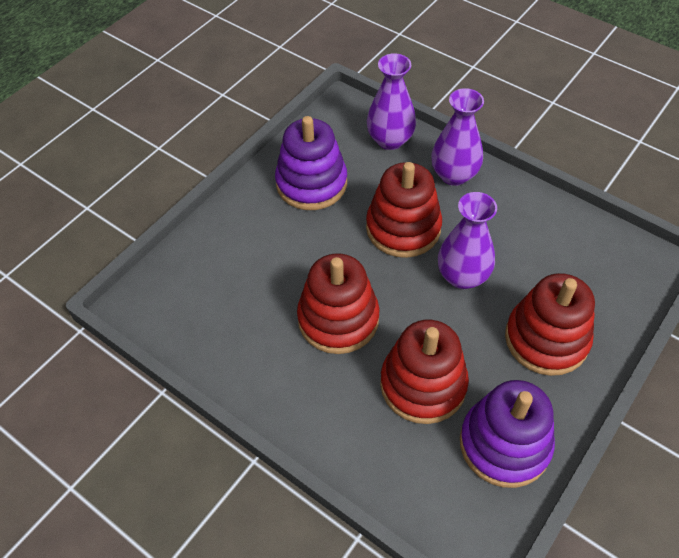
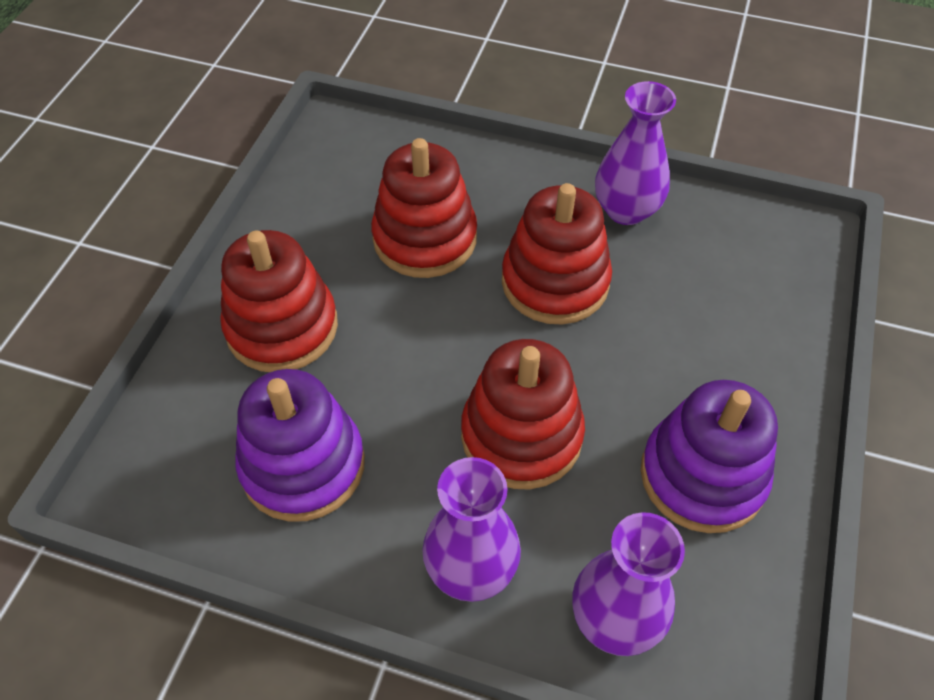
camera: 160 degrees right, 0 degrees up
(462, 276) = (410, 382): purple vase -> purple vase (626, 210)
(504, 444) = (320, 206): purple stacking toy -> purple stacking toy (303, 465)

